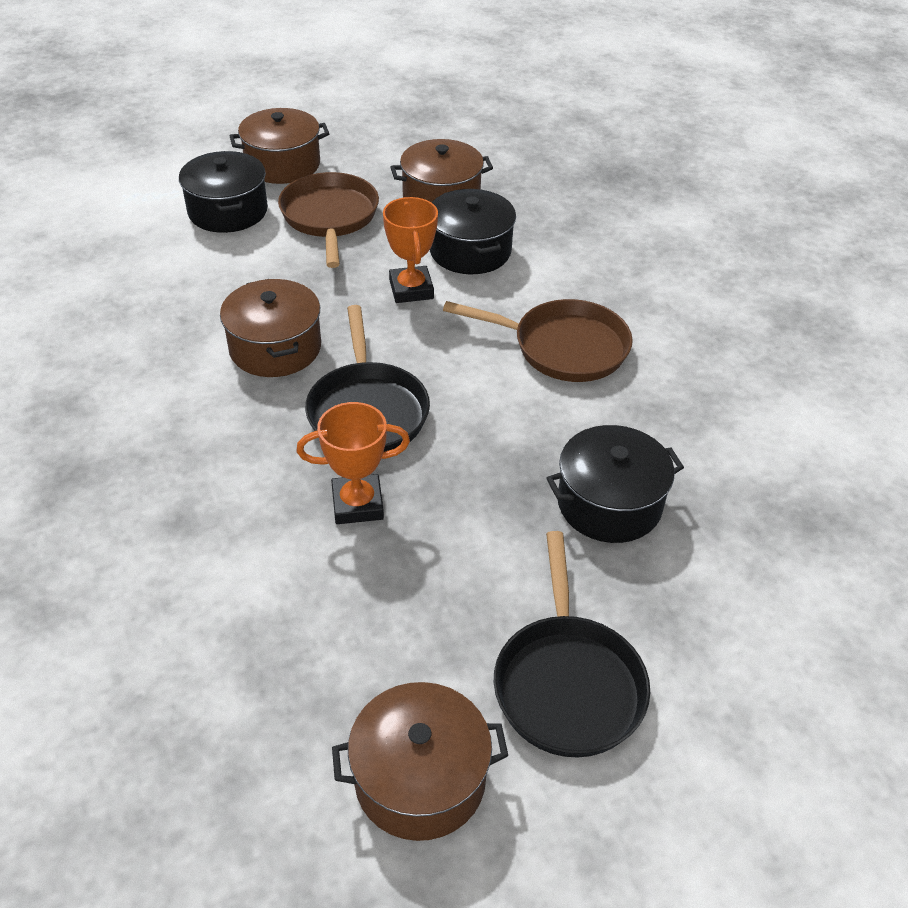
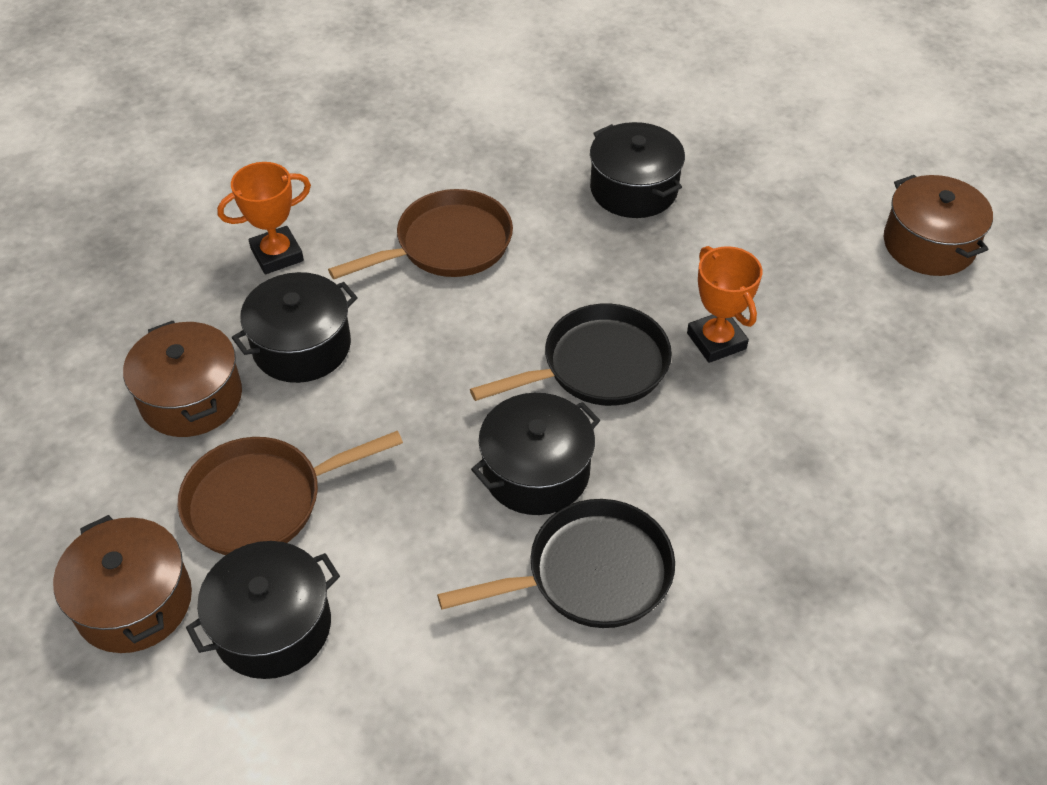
camera: 105 degrees left, 5 degrees up
(275, 348) = (536, 472): brown pot -> black pot
(411, 289) = (391, 380): orange trophy -> orange trophy (277, 255)
(562, 347) = (447, 245): brown pan -> brown pan turned 60 degrees clockwise
(567, 682) = (810, 188): black pan -> black pan (589, 574)

